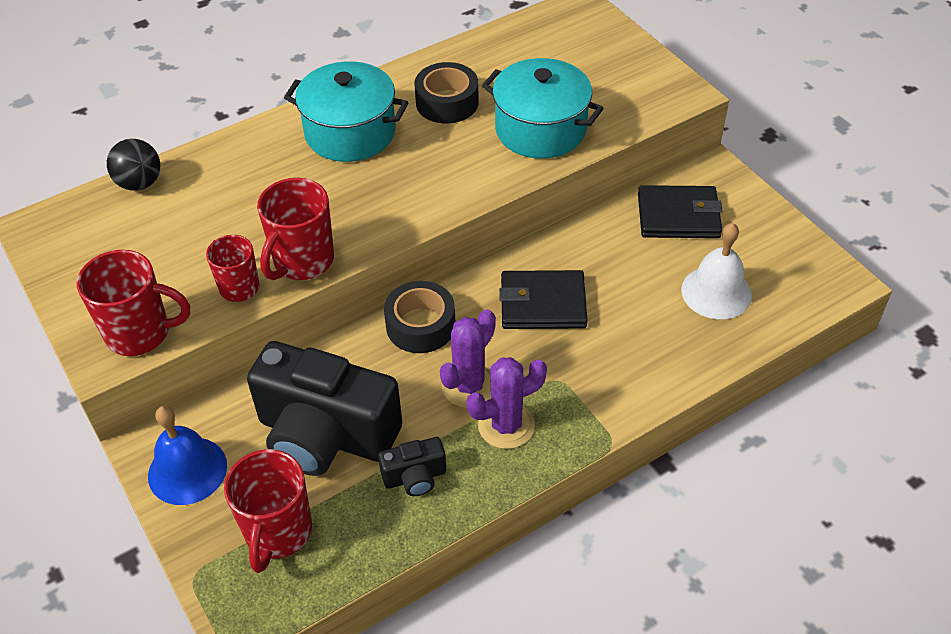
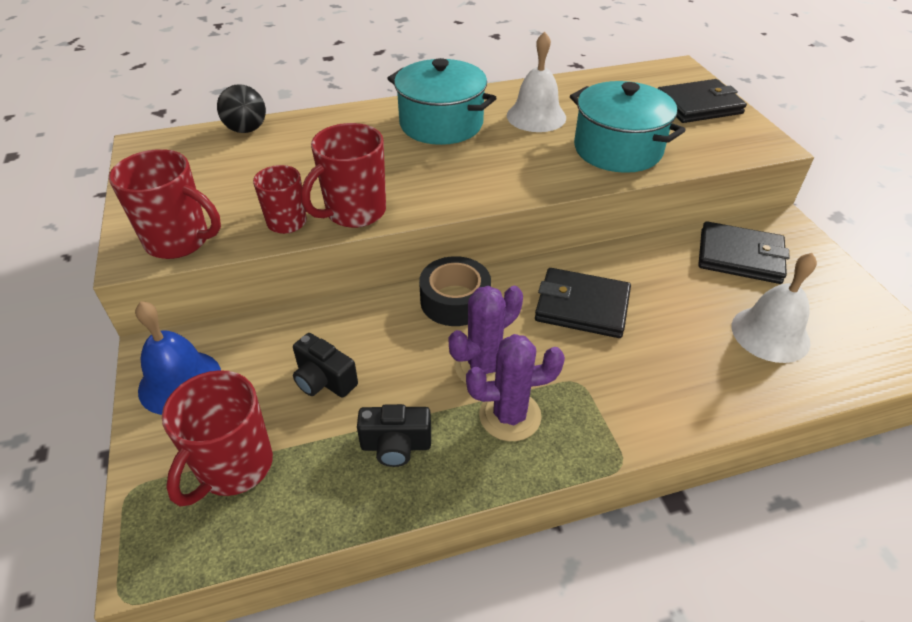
camera: 15 degrees right, 5 degrees down
(325, 435) = (324, 380): black camera -> black camera, size x0.44
(447, 102) = (536, 116): black tape -> white bell
(609, 55) = (698, 105): none -> black wallet

